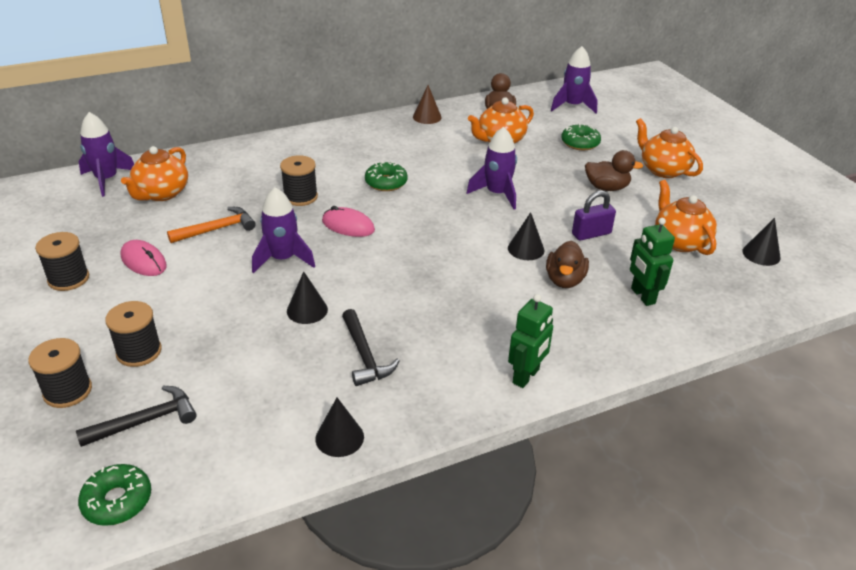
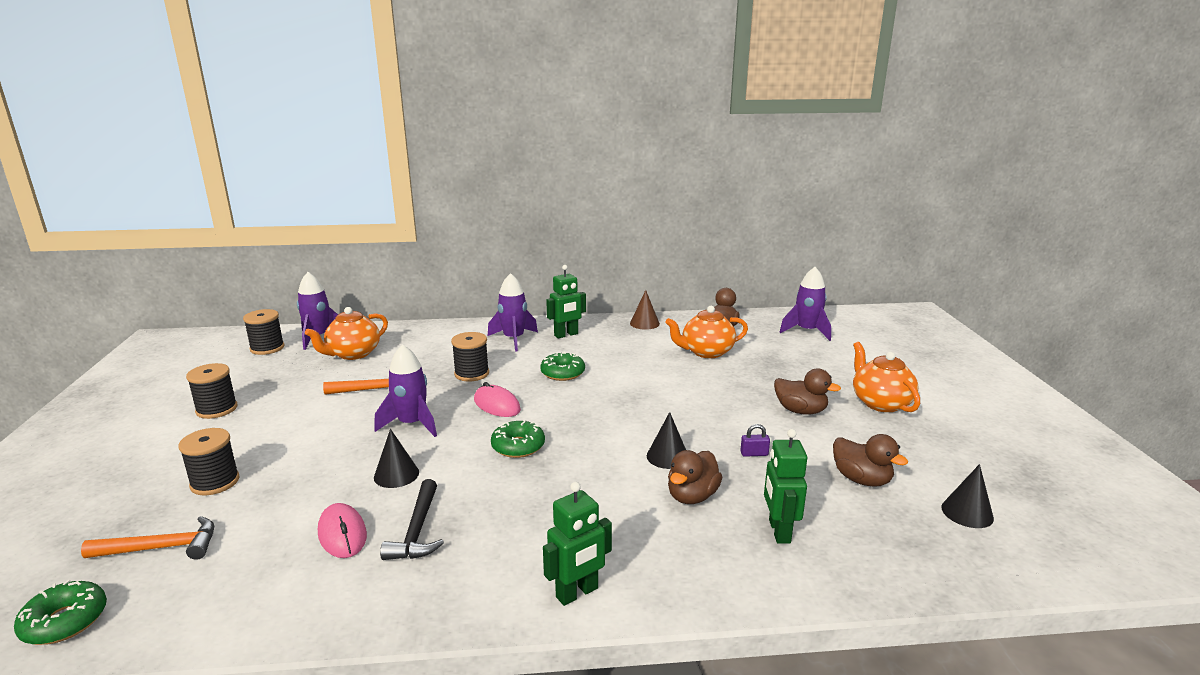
camera: 20 degrees right, 15 degrees down
(68, 391) = (125, 504): black spool -> black spool (267, 348)
(143, 261) = (289, 405): pink mouse -> pink mouse (342, 534)
(146, 421) = (162, 548): black hammer -> orange hammer
(339, 437) = (324, 611): black cone -> none
(361, 140) = (566, 335): none -> green robot
(497, 194) = (670, 399): purple rocket -> purple rocket (513, 339)
(580, 143) = (794, 365): green donut -> green donut (518, 446)
(591, 234) = (754, 454): purple padlock -> purple padlock, size x0.58
(680, 241) = (861, 479): orange teapot -> brown duck

